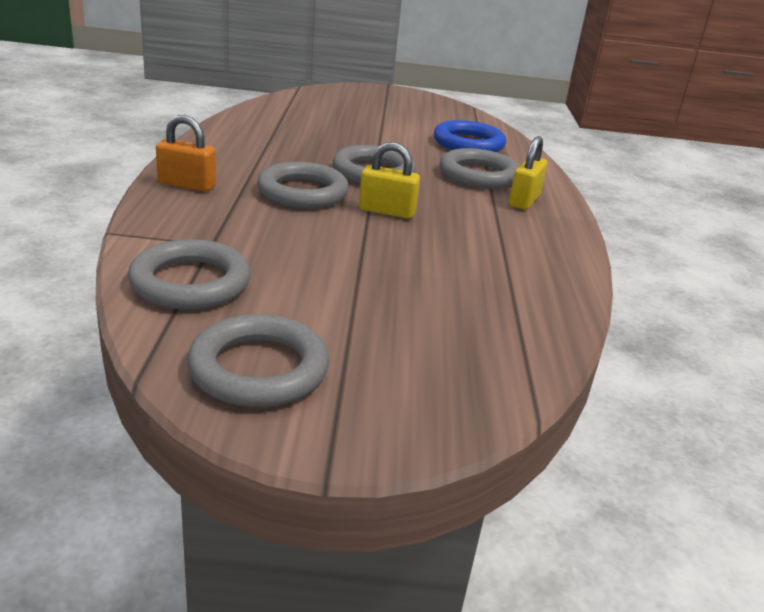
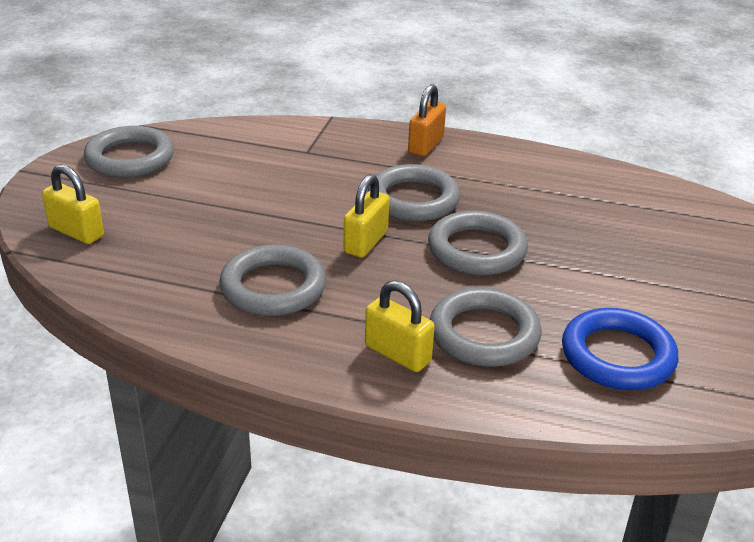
camera: 105 degrees right, 5 degrees up
(190, 282) = (246, 141): grey ring -> grey ring (273, 287)
(467, 376) = (76, 232): none -> yellow padlock

